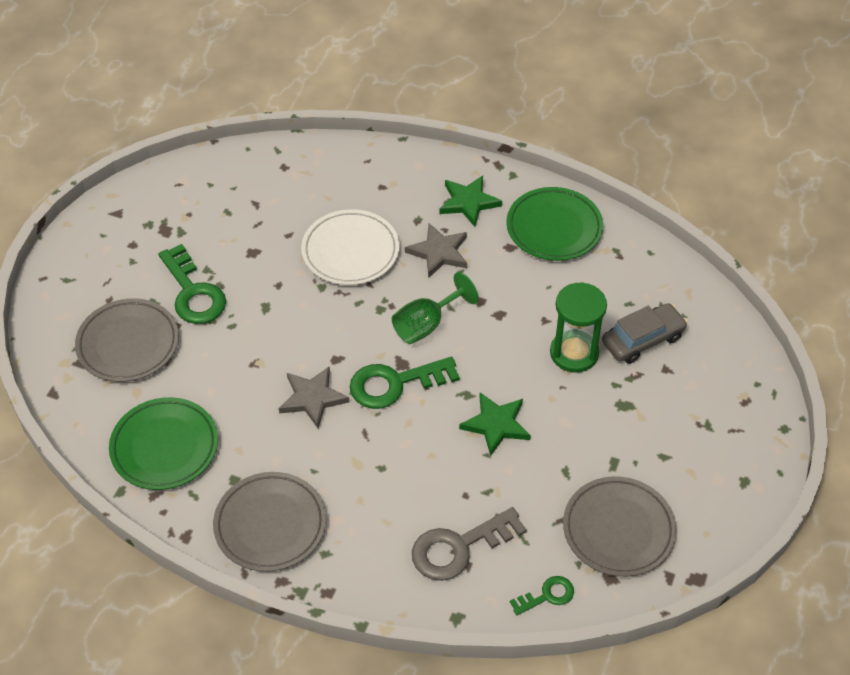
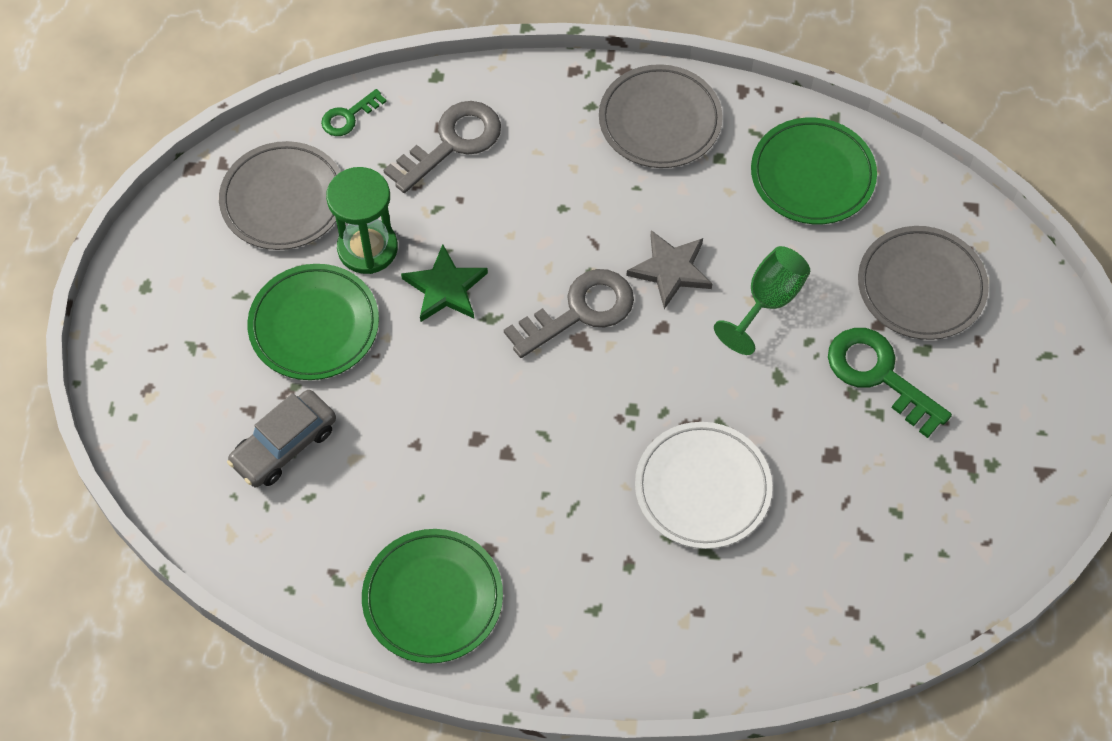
camera: 165 degrees right, 10 degrees up
(395, 383) = (580, 311): green key -> grey key
(426, 325) = (566, 400): green goblet -> green goblet (768, 301)
(439, 252) = (582, 516): grey star -> none
(468, 202) = (565, 614): green star -> none
(574, 353) = (369, 405): green hourglass -> green hourglass (367, 248)
(607, 419) = (314, 325): none -> green plate

